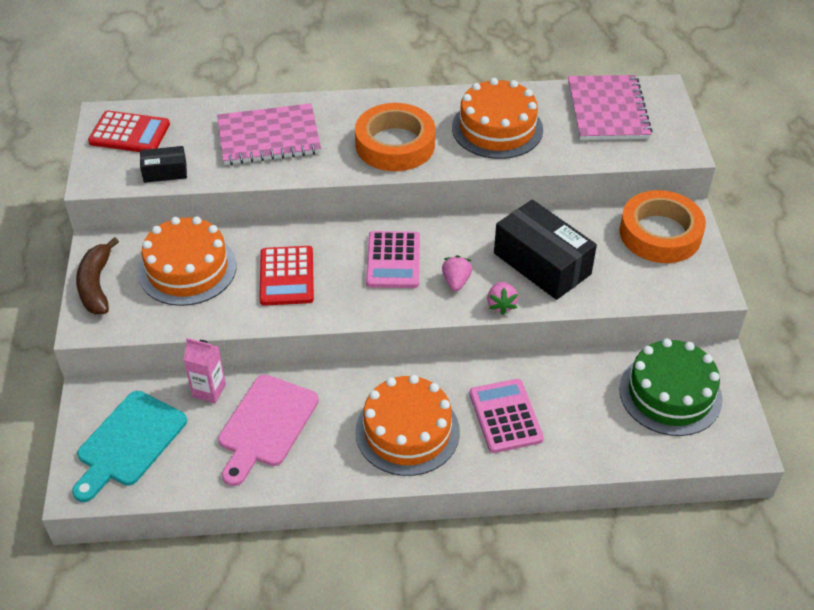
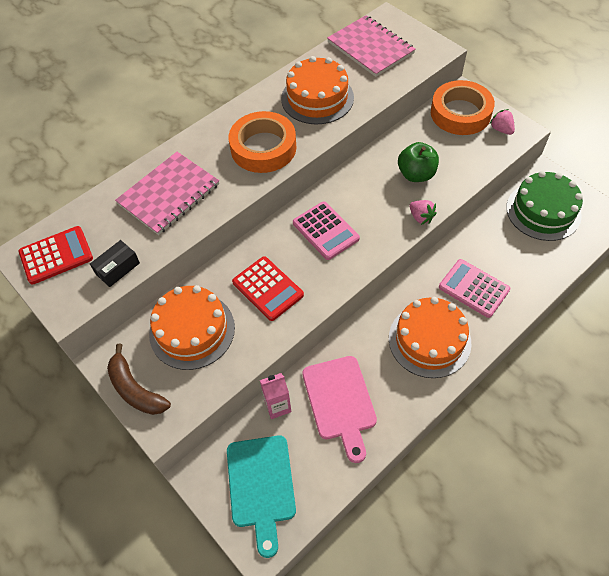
camera: 35 degrees left, 10 degrees up
(456, 281) = (379, 219): pink strawberry -> pink strawberry (501, 129)
(542, 263) = (416, 174): black box -> green apple

